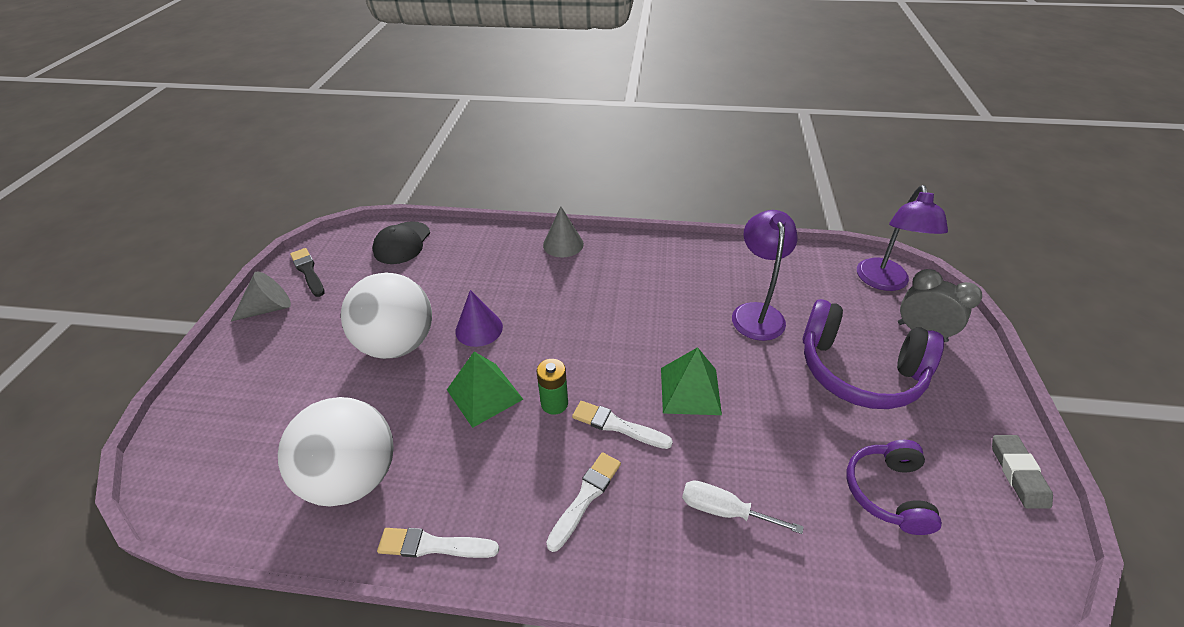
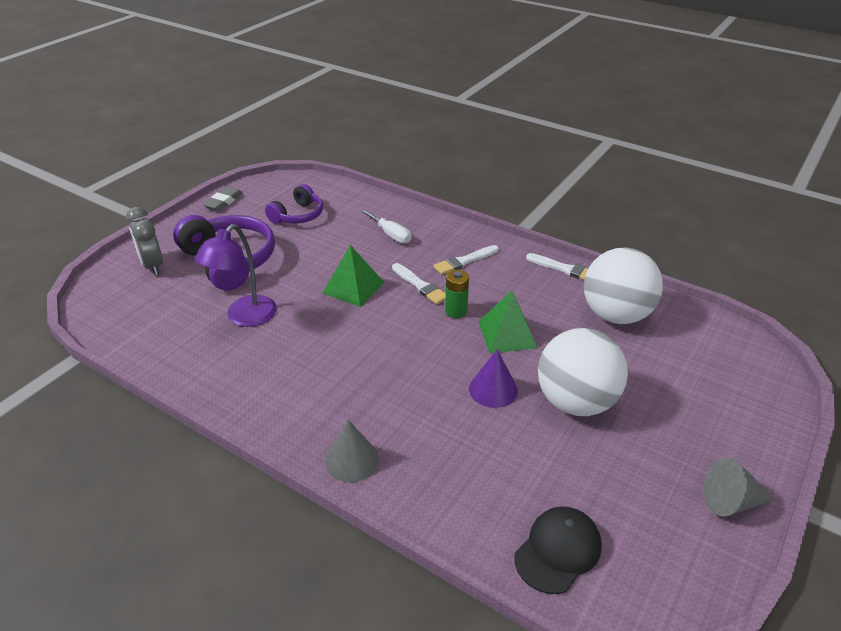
camera: 155 degrees left, 5 degrees down
(308, 271) = (693, 548): black brush -> none
(883, 282) = (114, 303): purple lamp -> none

